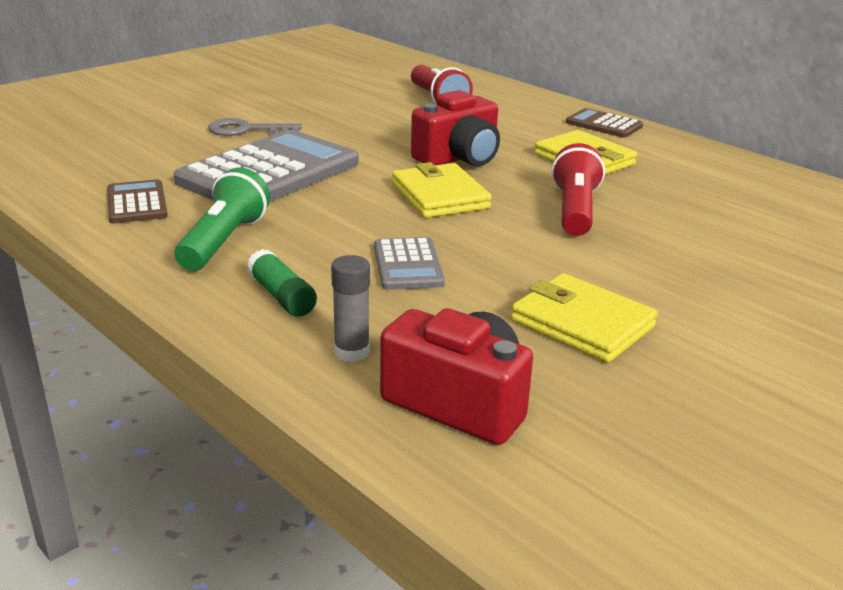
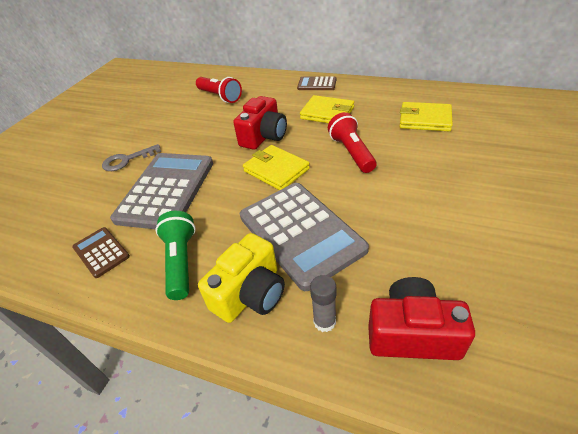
camera: 20 degrees left, 15 degrees up
(282, 296) = (250, 294): green glue stick -> yellow camera
(408, 265) = (300, 233): grey calculator -> grey calculator, size x2.09
(582, 323) = (421, 237): yellow wallet -> yellow wallet (424, 119)

